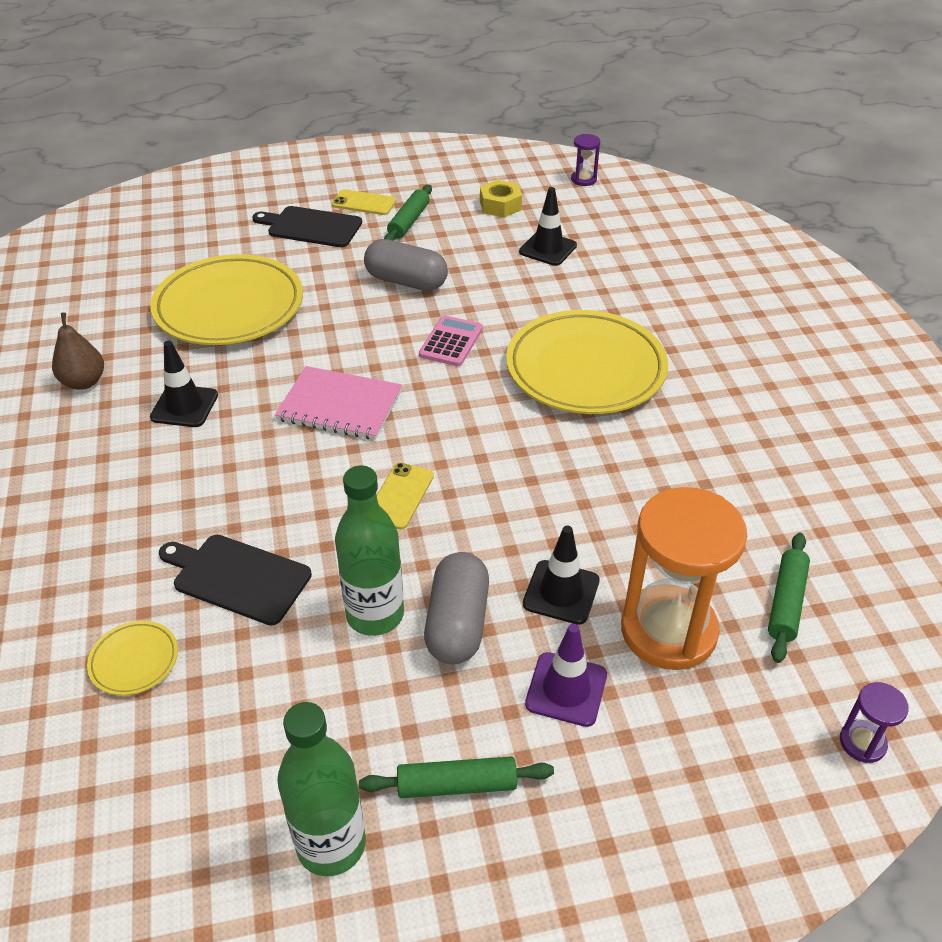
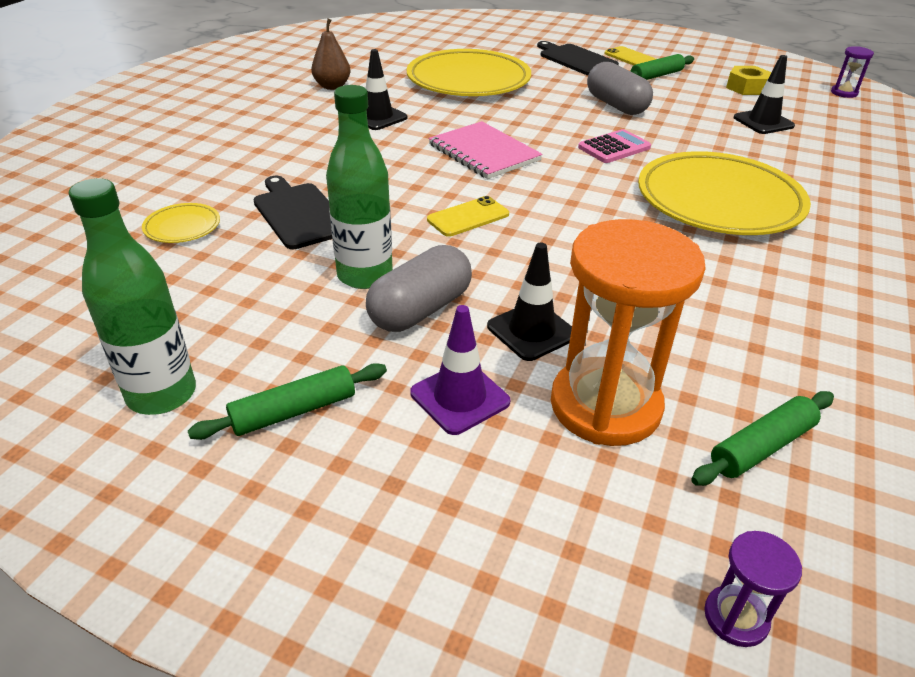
camera: 35 degrees right, 5 degrees down
(457, 785) = (294, 411): green rolling pin -> green rolling pin turned 60 degrees counterclockwise

